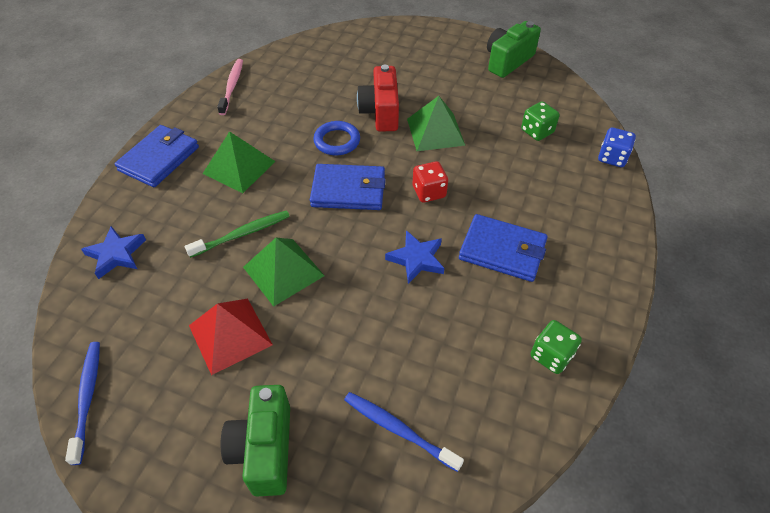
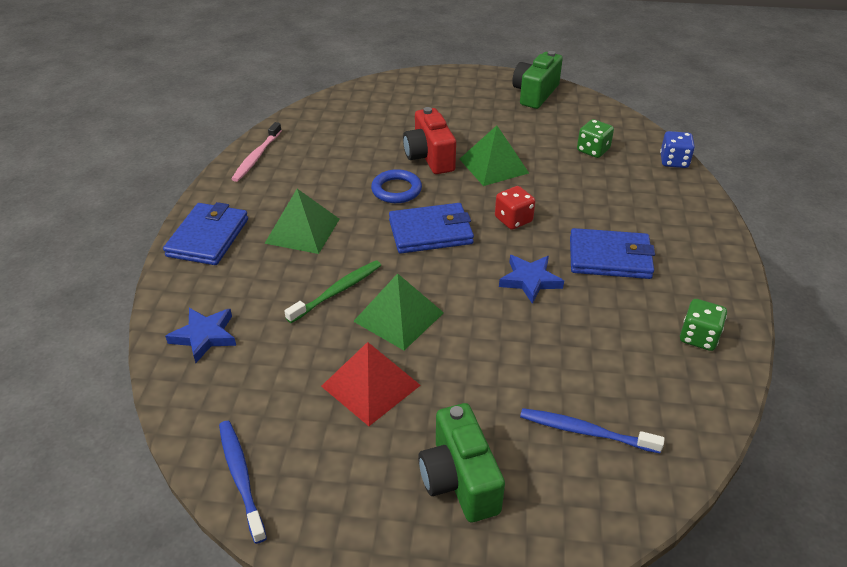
camera: 15 degrees left, 10 degrees down
(232, 86) = (256, 157): pink toothbrush -> pink toothbrush turned 150 degrees counterclockwise

